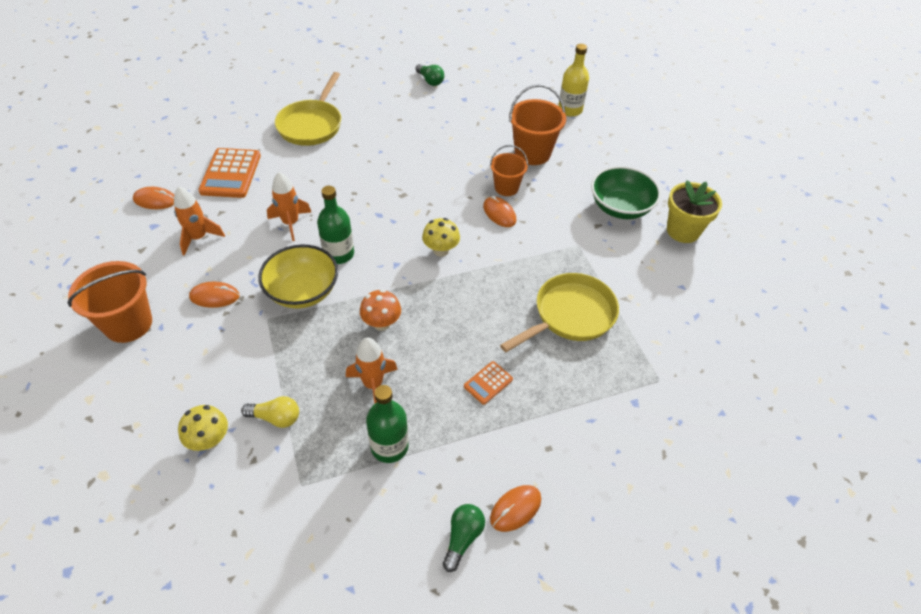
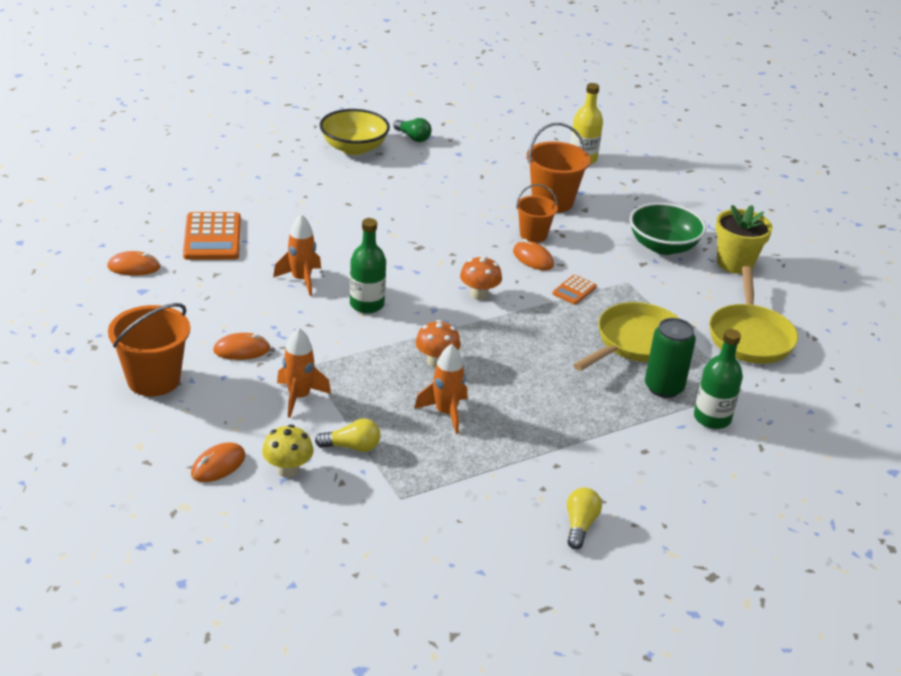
camera: 10 degrees left, 15 degrees down
(199, 238) = (200, 299): orange rocket -> orange rocket (299, 397)
(302, 291) = (339, 339): yellow bowl -> yellow bowl (354, 148)
(311, 125) = (289, 186): yellow pan -> yellow pan (750, 336)
(389, 446) = (481, 461): green bottle -> green bottle (712, 418)
(441, 250) = (479, 295): yellow mushroom -> orange mushroom
(463, 538) = (580, 525): green light bulb -> yellow light bulb
(488, 383) = (567, 403): orange calculator -> orange calculator (574, 290)
(515, 509) = (625, 499): orange mouse -> orange mouse (218, 465)
(584, 371) = (664, 387): none -> green can

